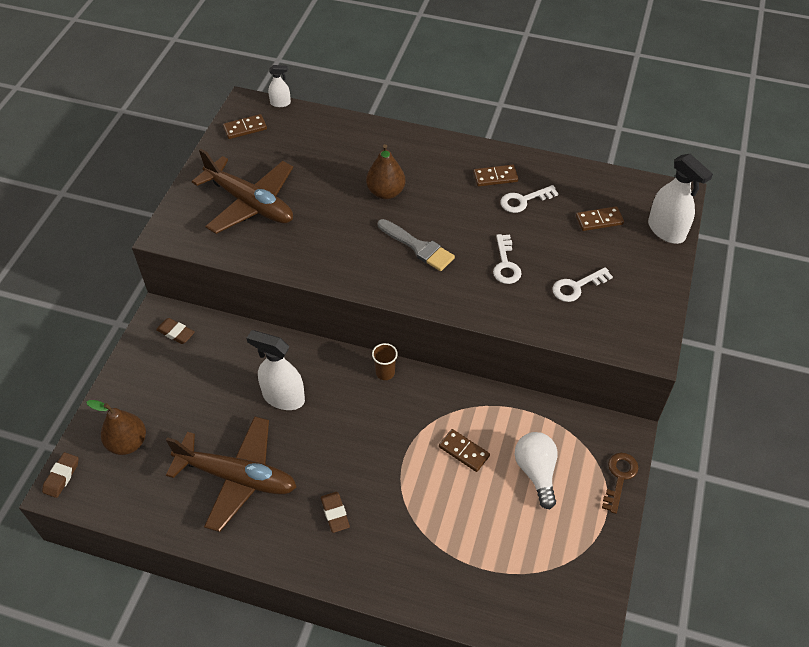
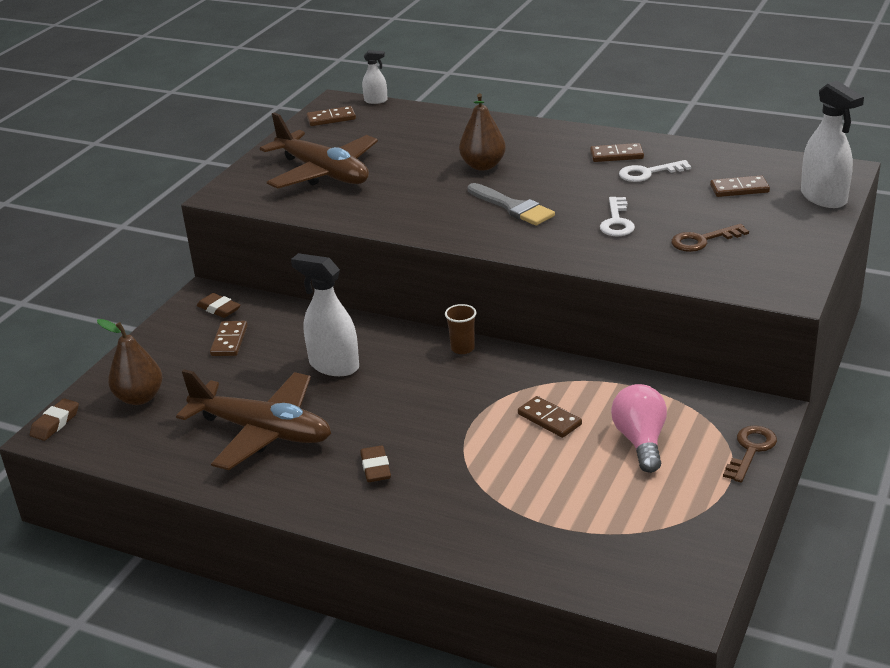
camera: 10 degrees right, 20 degrees down
(191, 371) = (229, 341): none -> brown domino
(536, 472) = (640, 441): white light bulb -> pink light bulb
(576, 287) = (702, 240): white key -> brown key

